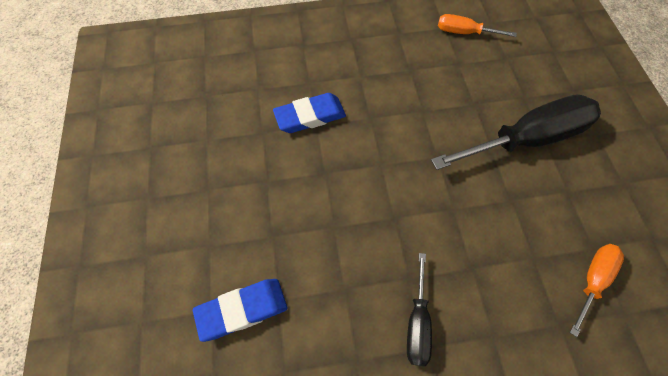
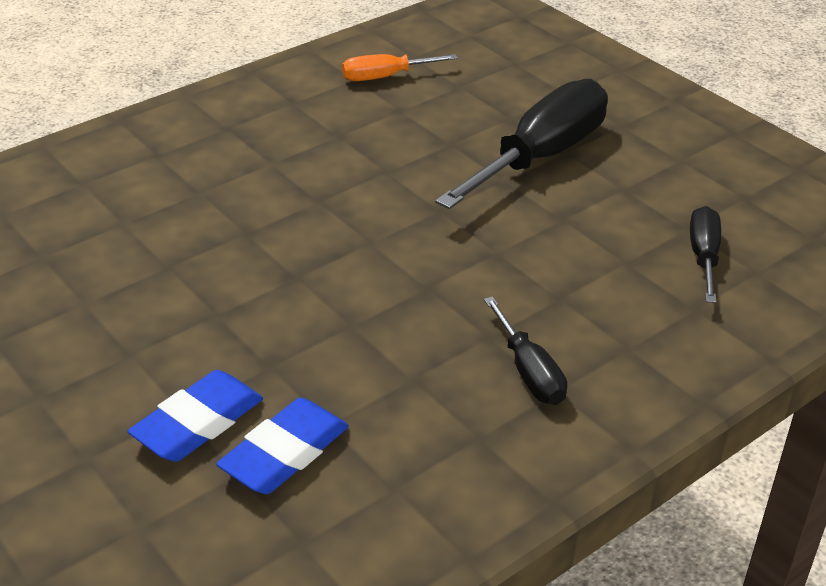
camera: 30 degrees left, 25 degrees down
(310, 116) = (229, 226): blue eraser -> blue eraser (198, 423)
(592, 280) = (704, 256): orange screwdriver -> black screwdriver

